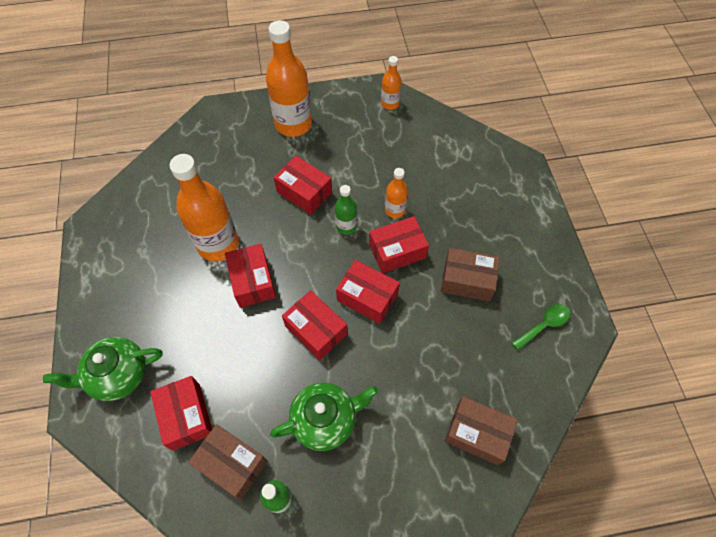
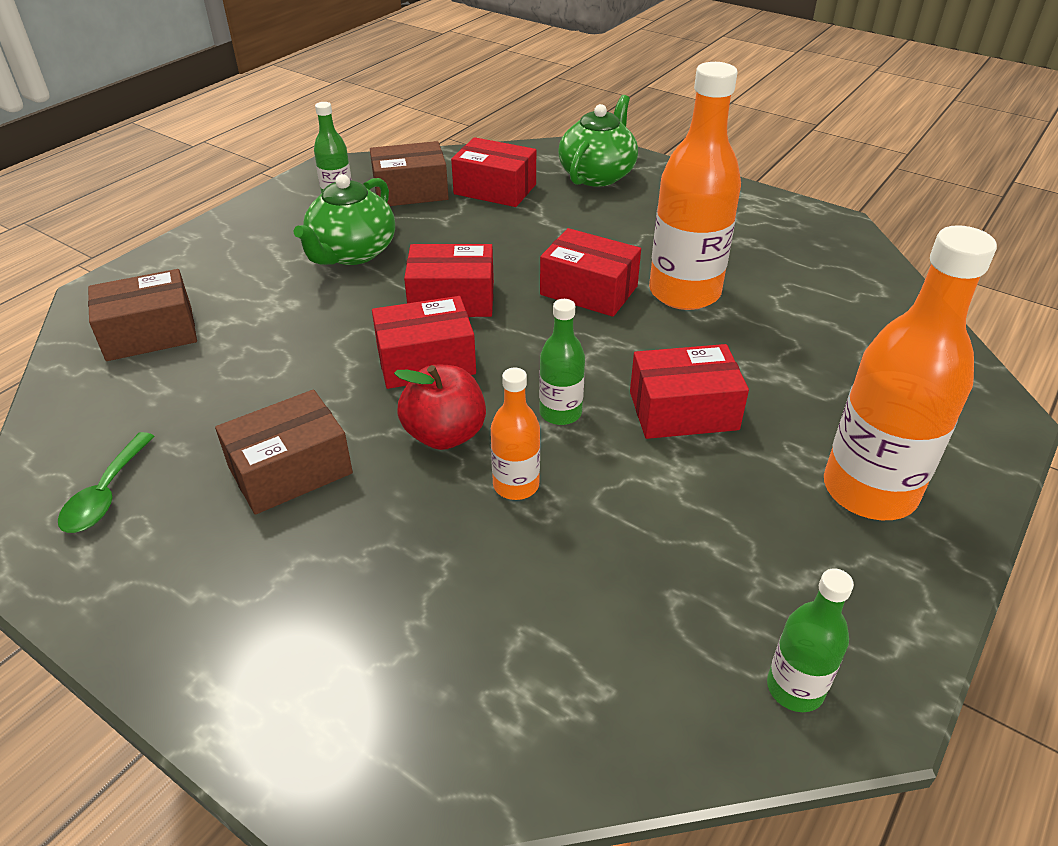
camera: 135 degrees right, 20 degrees down
(390, 104) = (795, 688): orange bottle -> green bottle
(397, 251) = (445, 434): red box -> red apple

